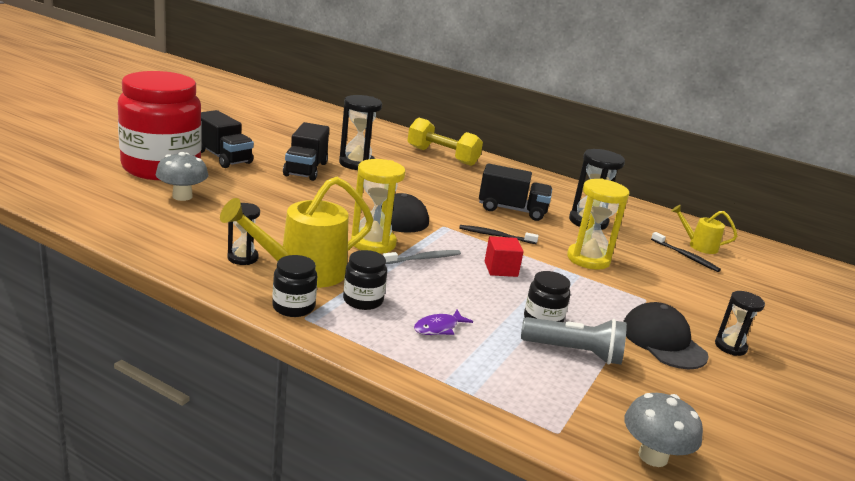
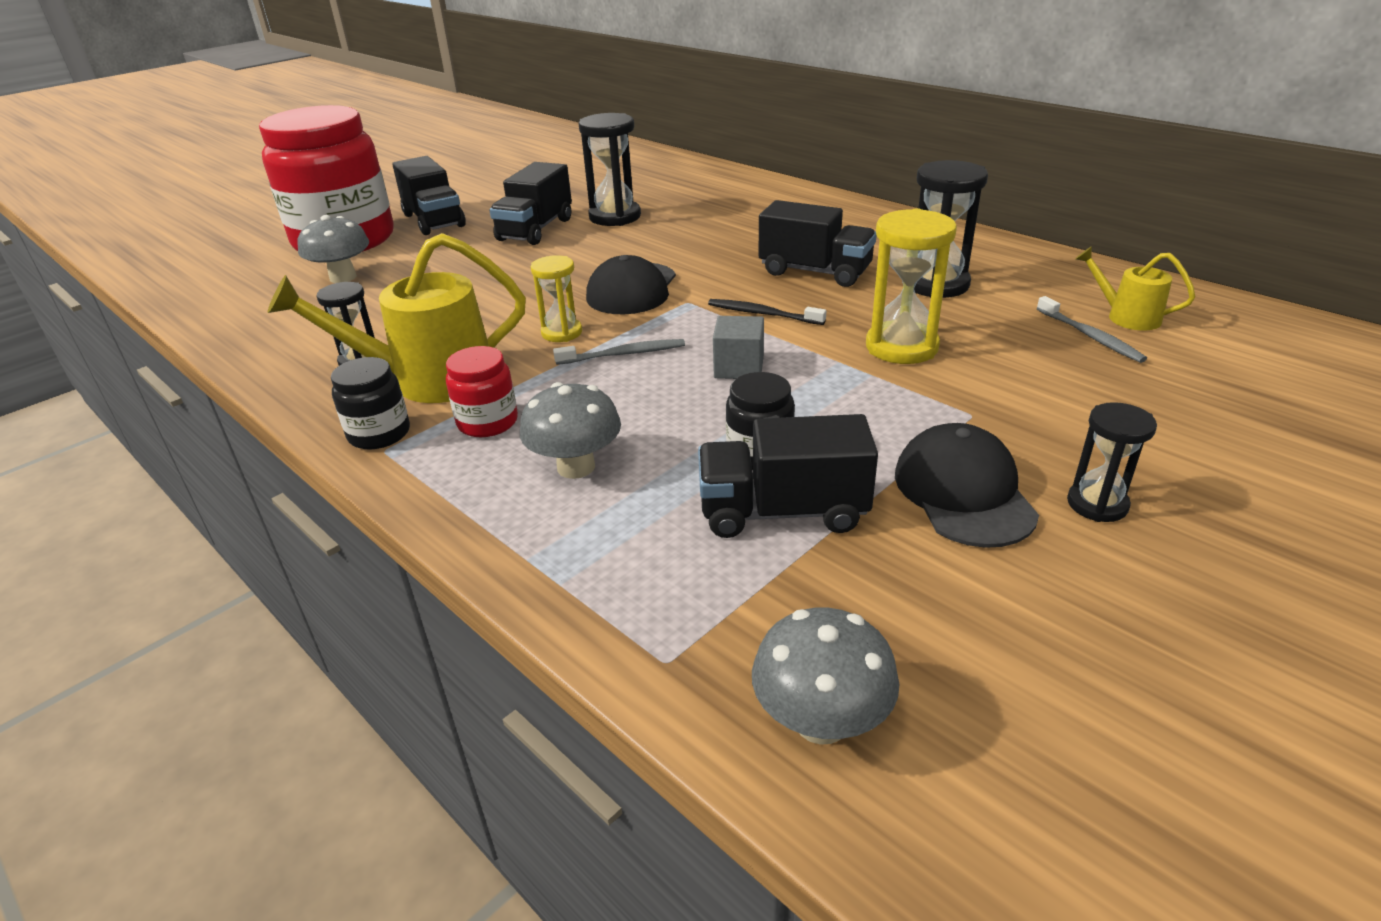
camera: 20 degrees right, 10 degrees up
(363, 300) = (487, 422): black jar -> red jar
(373, 243) = (561, 333): yellow hourglass -> yellow hourglass, size x0.61
(438, 328) = (576, 467): purple fish -> grey mushroom
(442, 156) = (751, 197): yellow dumbbell -> none
(501, 269) = (739, 367): red cube -> grey cube
(574, 352) = (783, 512): grey flashlight -> black truck
(686, 256) = (1090, 336): black toothbrush -> grey toothbrush

